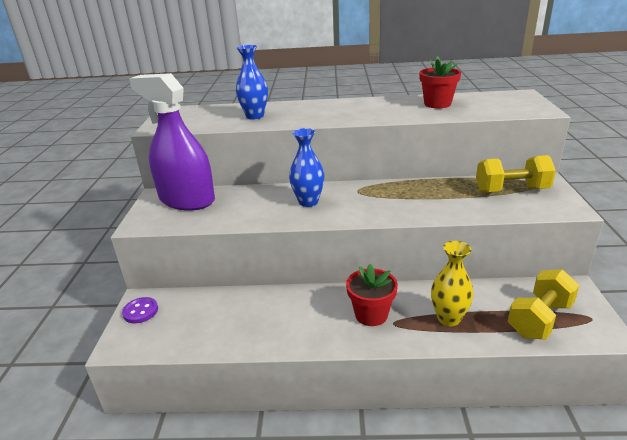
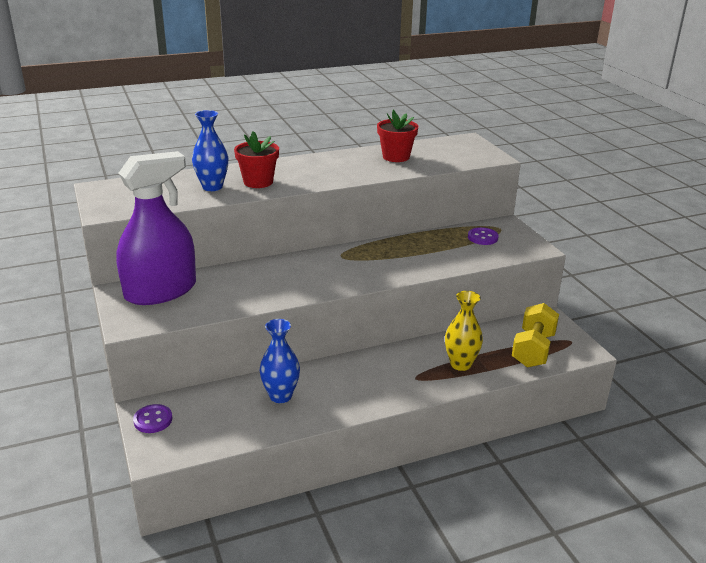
camera: 25 degrees left, 0 degrees up
(187, 200) = (160, 291): purple spray bottle -> purple spray bottle turned 135 degrees clockwise
(308, 202) = (299, 274): blue vase -> blue vase (280, 396)
(371, 314) = (392, 375): red flower pot -> red flower pot (258, 182)
(511, 190) = (482, 237): yellow dumbbell -> purple button

